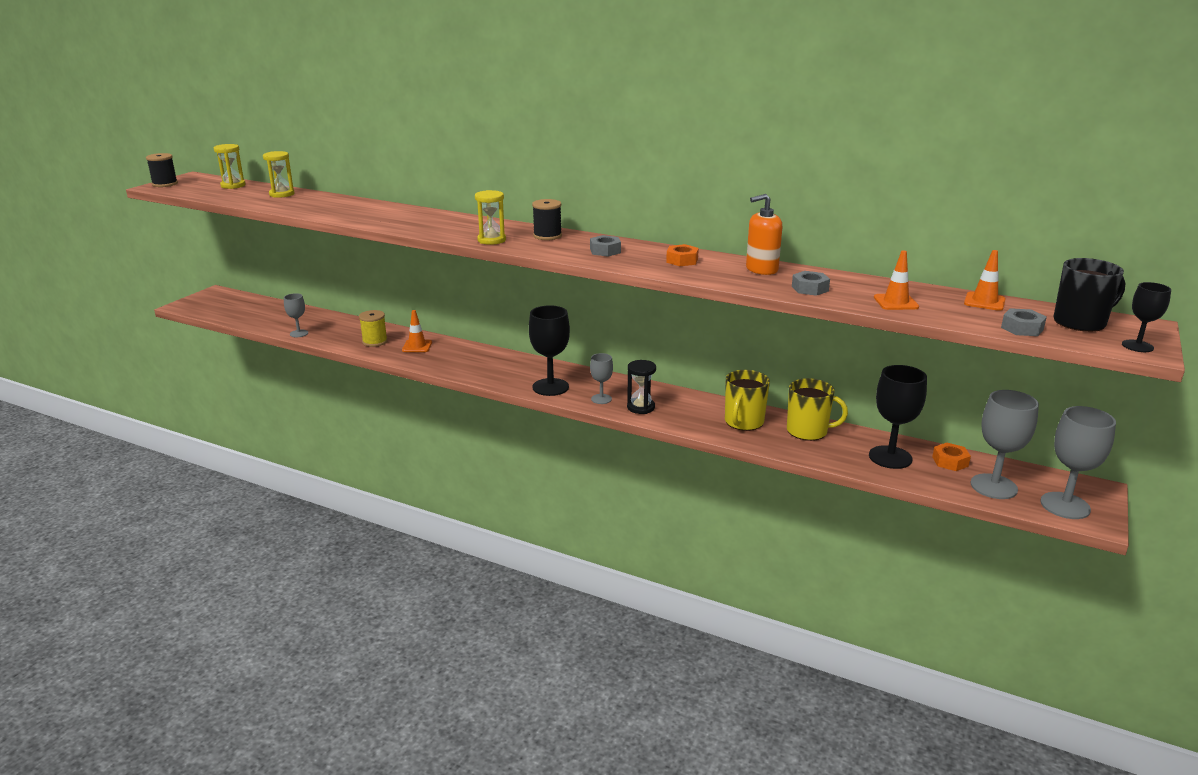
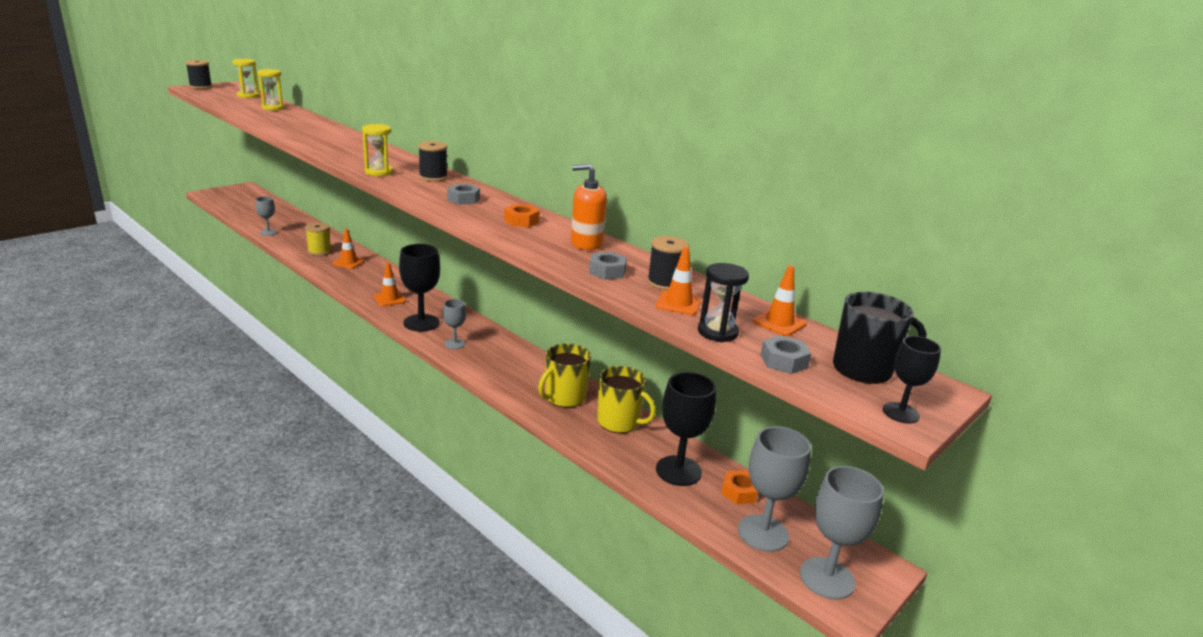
camera: 15 degrees right, 0 degrees up
(496, 372) = (389, 299): none -> orange traffic cone
(641, 407) = (482, 360): black hourglass -> black hourglass (717, 332)
(865, 289) = (665, 283): none -> black spool

